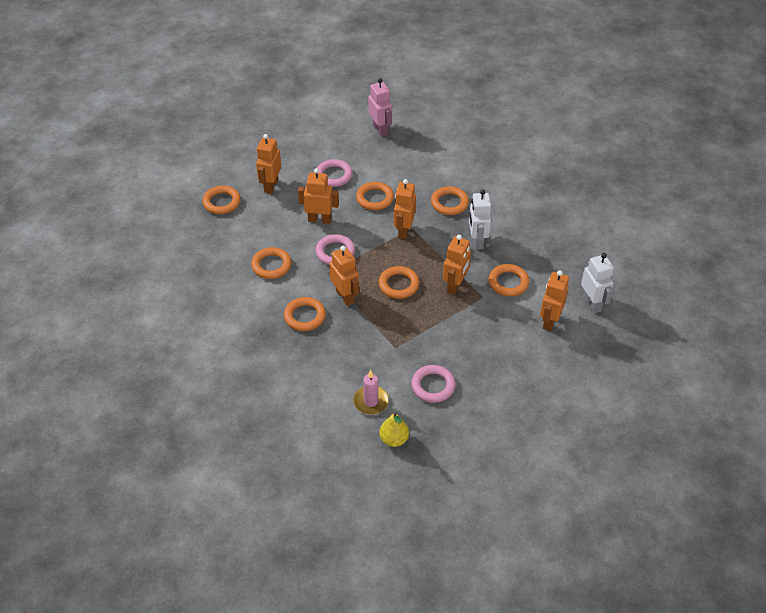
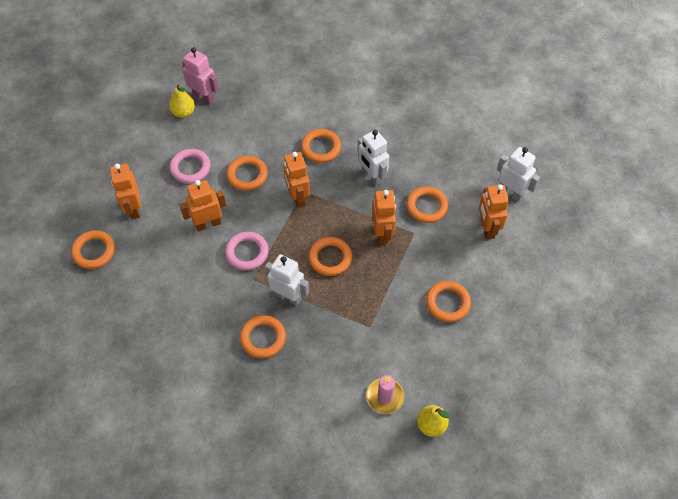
camera: 30 degrees left, 10 degrees up
(271, 265) = (193, 298): orange ring -> orange ring (448, 303)
(345, 296) = (288, 296): orange robot -> white robot
(356, 134) = (183, 112): none -> yellow pear
(433, 386) = (430, 349): pink ring -> none

